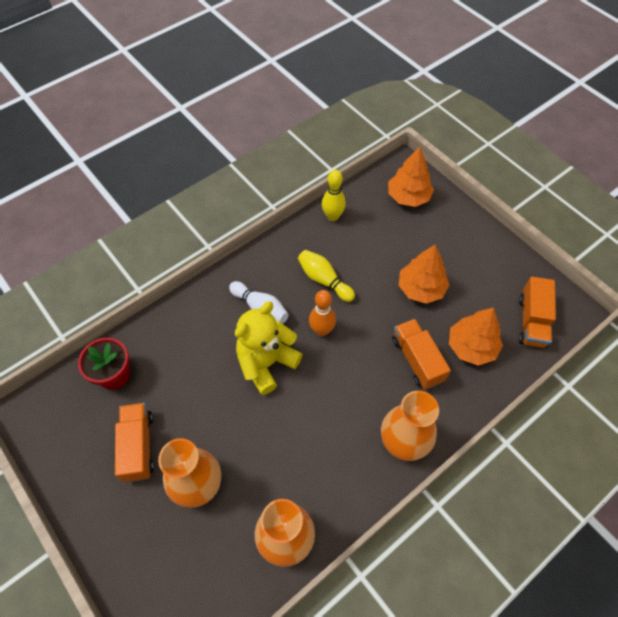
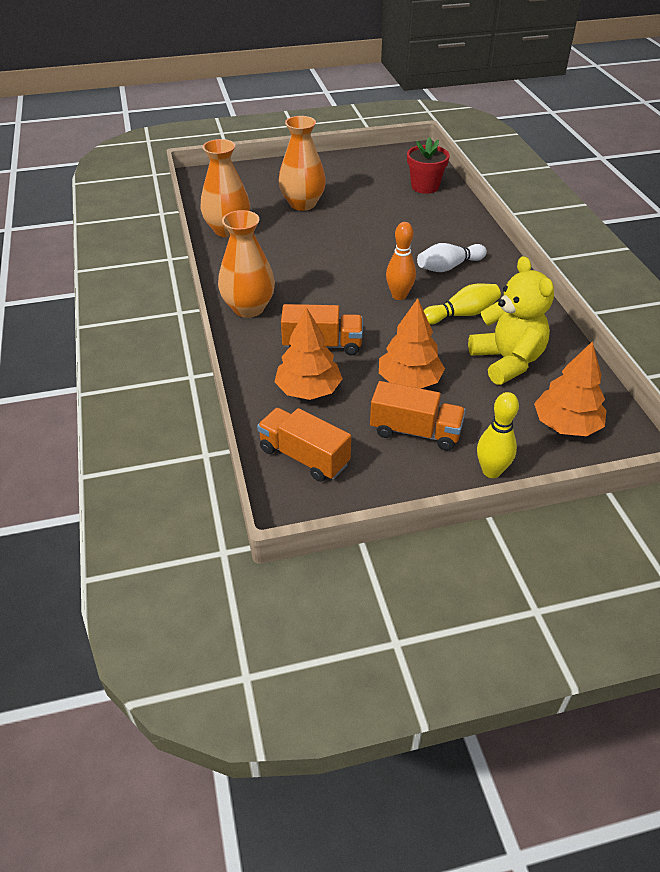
camera: 115 degrees right, 15 degrees down
(138, 446) = (353, 187): orange truck -> orange truck (415, 431)
(266, 363) = (385, 256): yellow teddy bear -> yellow teddy bear (507, 361)
(332, 216) = (555, 347): yellow bowling pin -> yellow bowling pin (491, 471)

